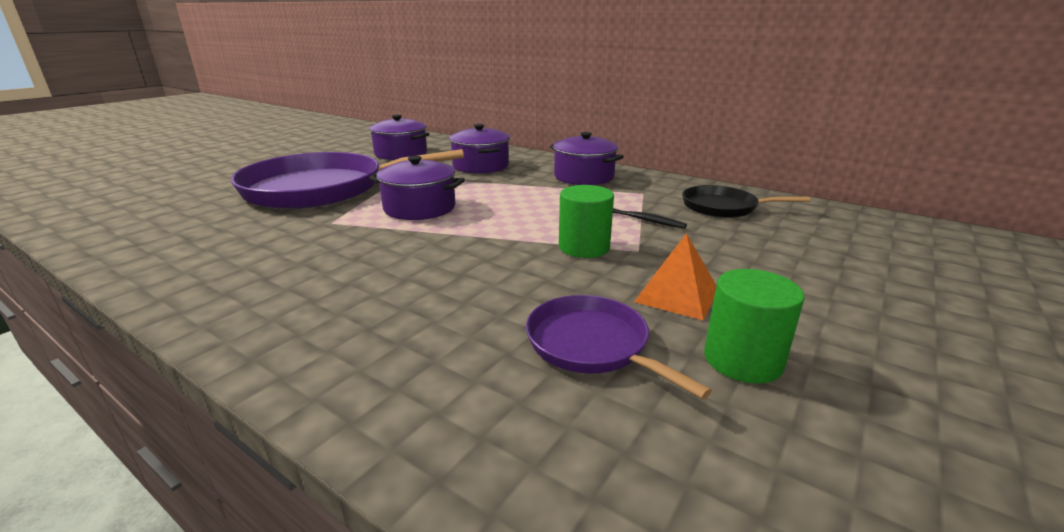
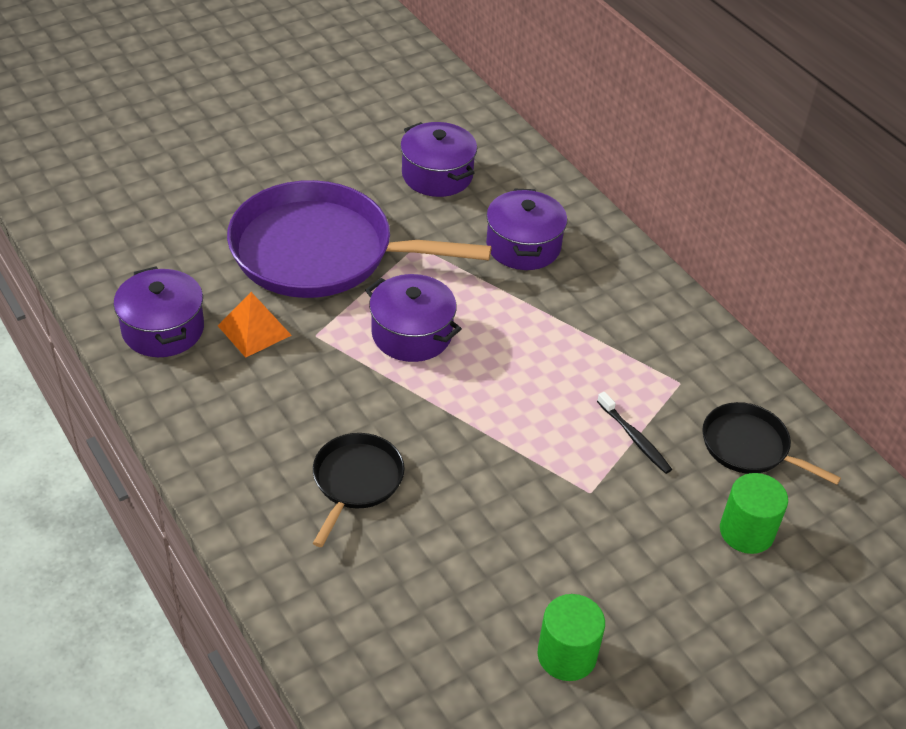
camera: 20 degrees right, 20 degrees up
(411, 291) = (356, 481): none -> black pan
(583, 177) = (636, 318): purple pot -> purple pot (163, 329)
(584, 247) = (541, 468): green cylinder -> green cylinder (746, 531)
(591, 345) = (465, 597): purple pan -> none
(677, 295) = (575, 569): orange pyramid -> orange pyramid (254, 330)

